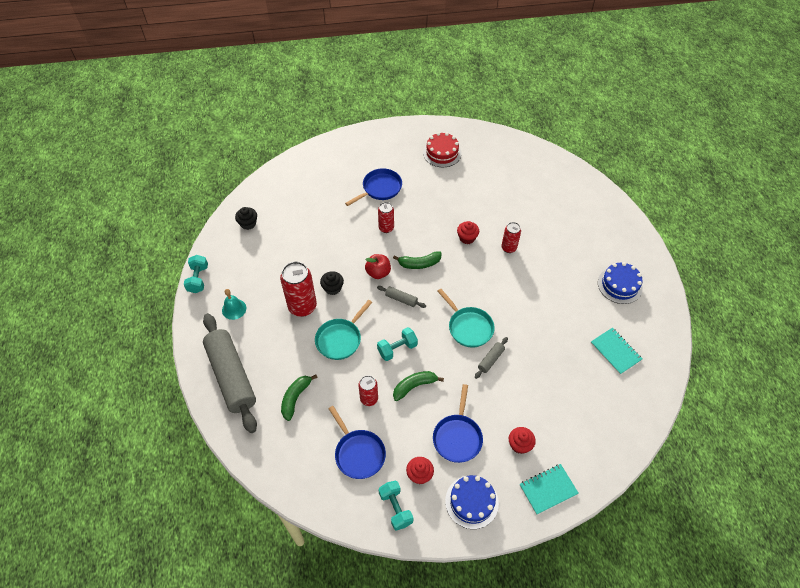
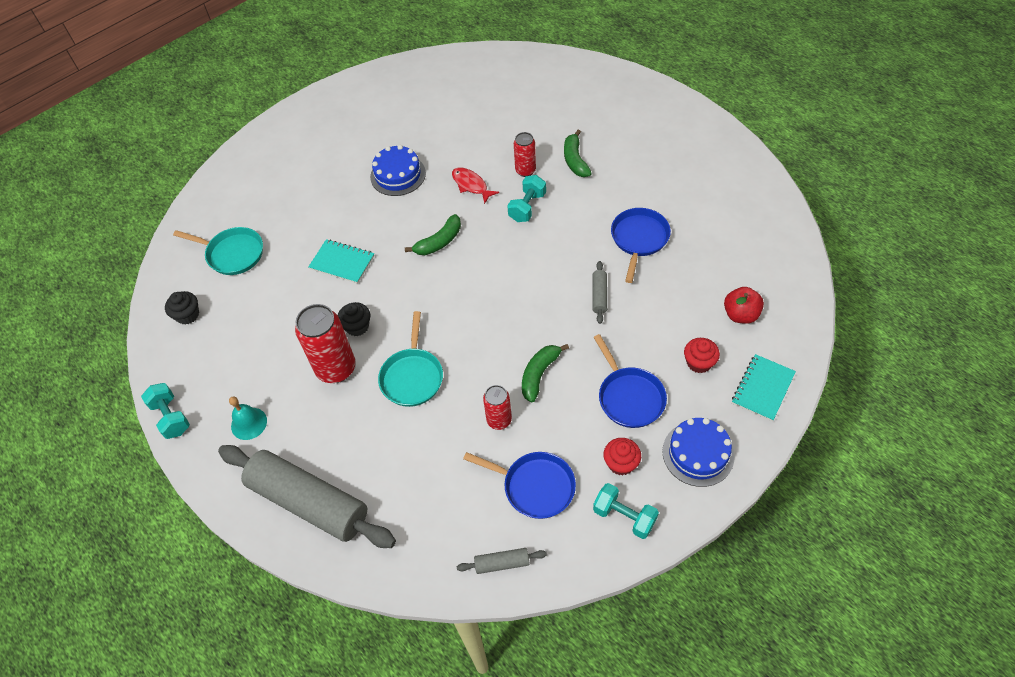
camera: 30 degrees left, 0 degrees up
(295, 398) = (411, 475): green banana -> green banana (575, 160)
(378, 273) = (399, 278): red apple -> red apple (740, 314)
(380, 188) = (326, 187): blue pan -> blue pan (639, 239)
(386, 228) = (369, 225): red can -> none
(397, 349) = (487, 346): turquoise dumbbell -> turquoise dumbbell (527, 207)
(401, 299) = (449, 291): grey rolling pin -> grey rolling pin (502, 563)
(442, 153) = (370, 111): red cake -> none
(467, 238) = (471, 185): red cupcake -> red fish
(468, 327) = (548, 276): turquoise pan -> turquoise pan (232, 254)
(615, 351) = (717, 211): turquoise notebook -> turquoise notebook (342, 262)
(620, 285) = (668, 144): blue cake -> blue cake (398, 175)

